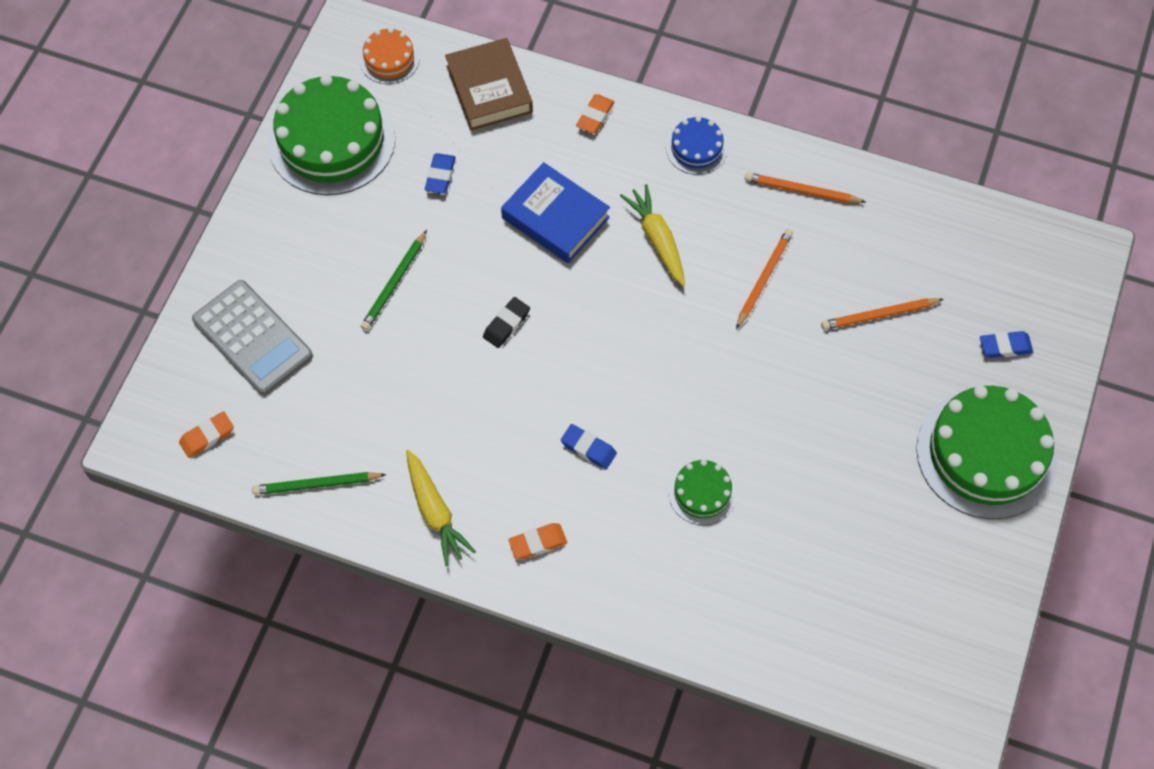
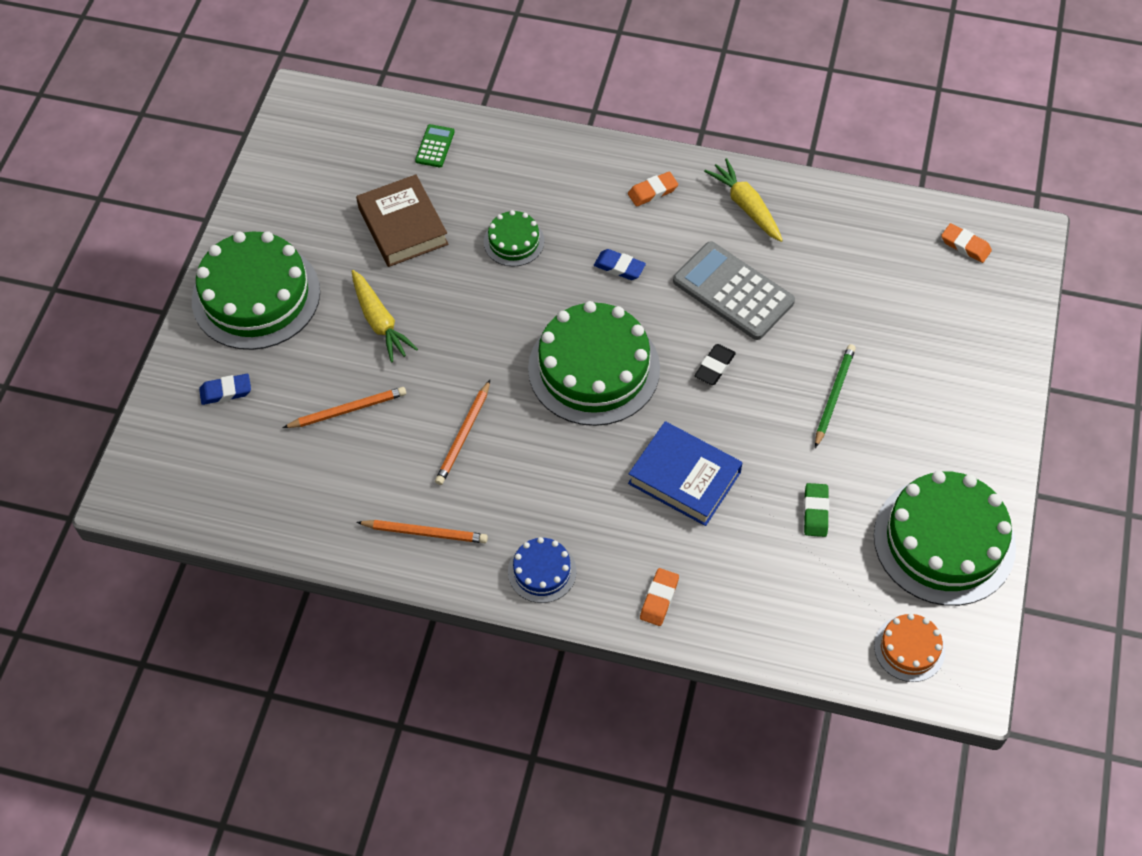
camera: 175 degrees right, 5 degrees down
(207, 436) = (965, 245): orange eraser -> orange eraser turned 75 degrees clockwise
(252, 338) = (955, 332): grey calculator -> grey calculator (733, 291)
(317, 485) = (854, 217): green pencil -> none
(440, 176) = (815, 512): blue eraser -> green eraser
(489, 89) = (785, 620): brown book -> brown book (403, 226)
(629, 335) = (594, 368): none -> green cake
(657, 239) = (576, 465): yellow carrot -> yellow carrot (380, 322)
(790, 635) = (435, 146): none -> green calculator

